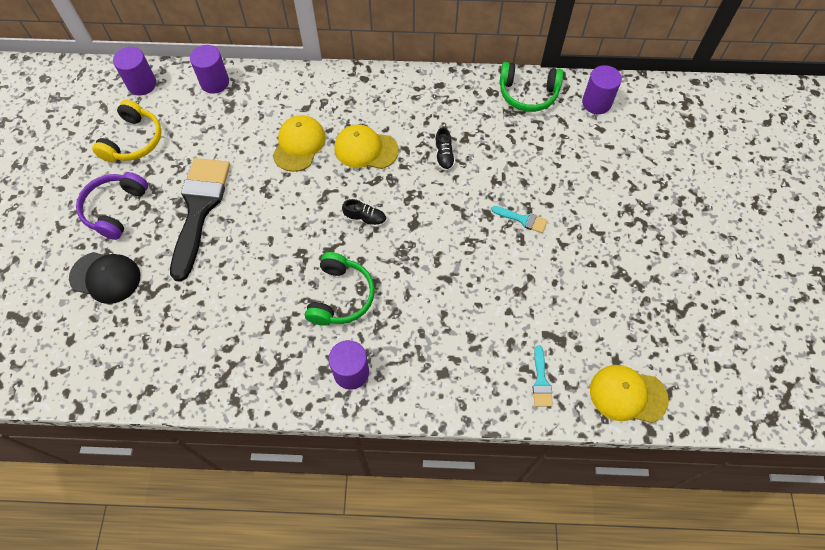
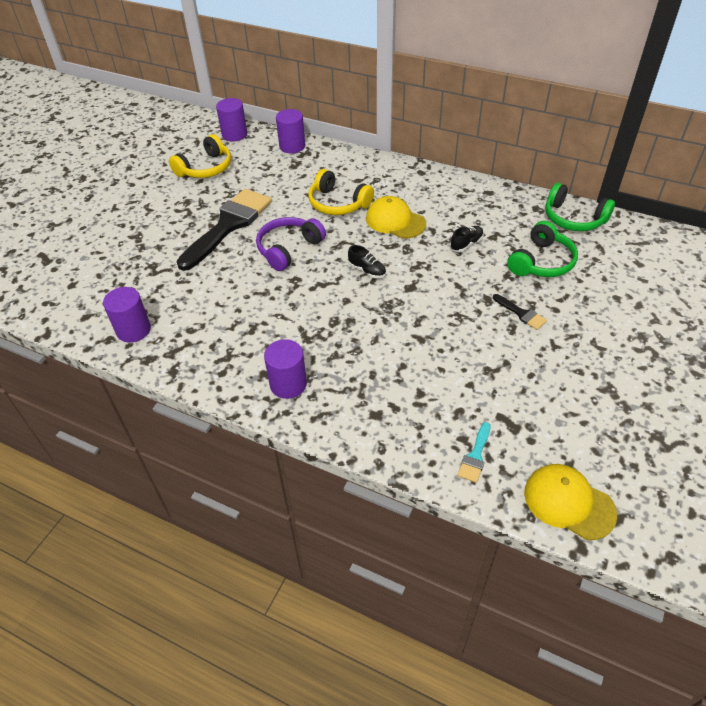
camera: 25 degrees right, 15 degrees down
(105, 277) = (126, 250): black cap -> none
(115, 209) = (163, 208): purple headphones -> purple headphones (288, 249)
(299, 145) = (338, 203): yellow cap -> yellow headphones
(340, 296) = (312, 322): green headphones -> green headphones (541, 262)
(444, 156) = (466, 244): black shoe -> black shoe turned 150 degrees counterclockwise
(522, 219) = (521, 313): turquoise brush -> black brush
(596, 103) = (643, 242): purple cylinder -> purple cylinder (133, 330)

